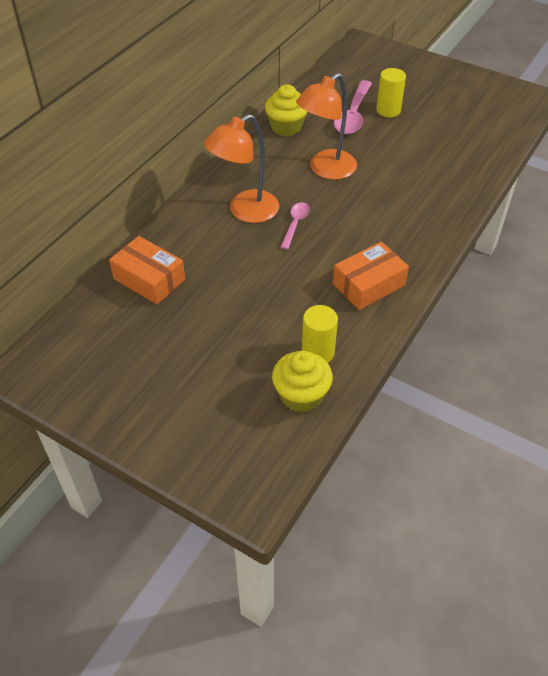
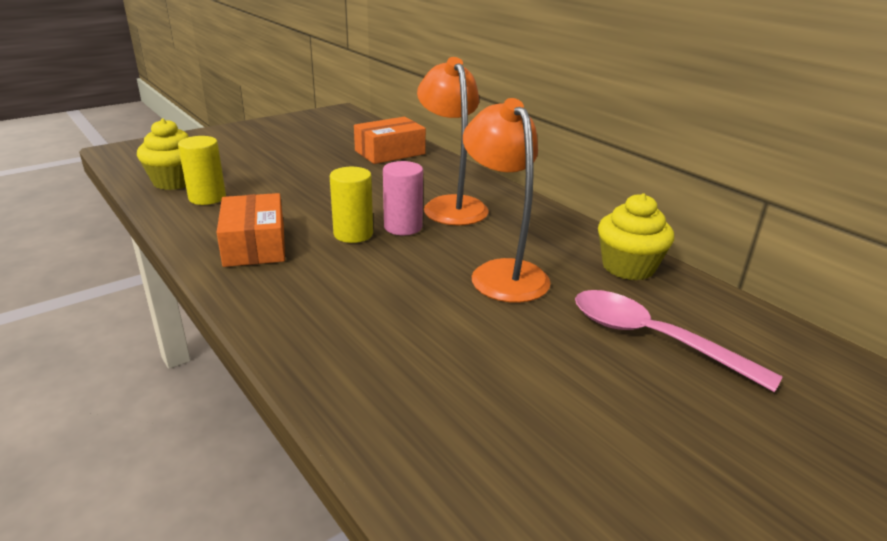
camera: 110 degrees right, 20 degrees down
(295, 224) = (403, 227): pink spoon -> pink cylinder
(388, 110) = (664, 389): yellow cylinder -> yellow cylinder (353, 234)

